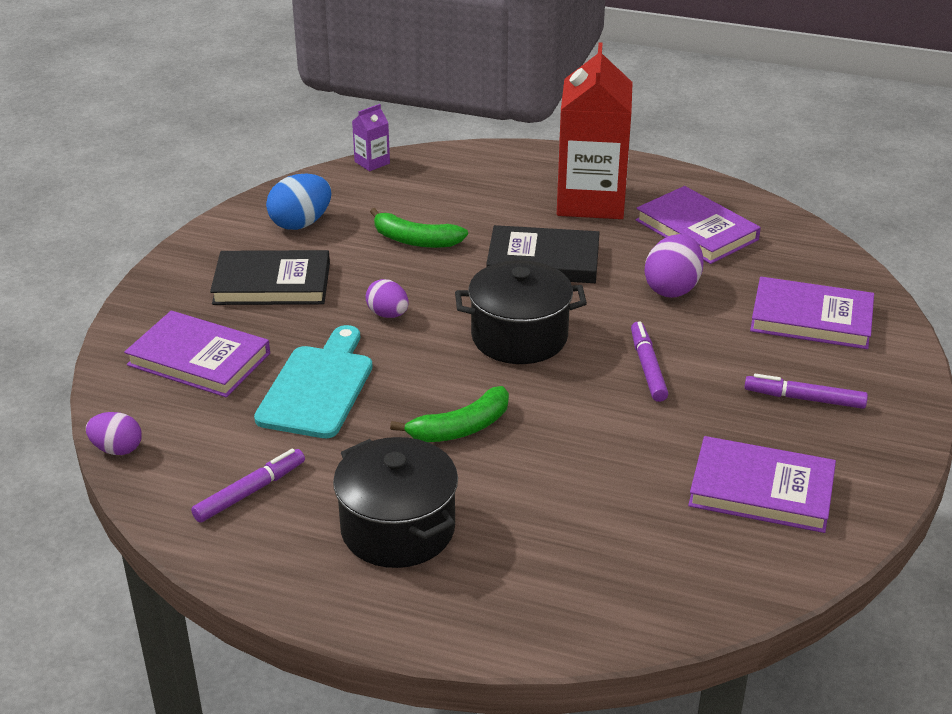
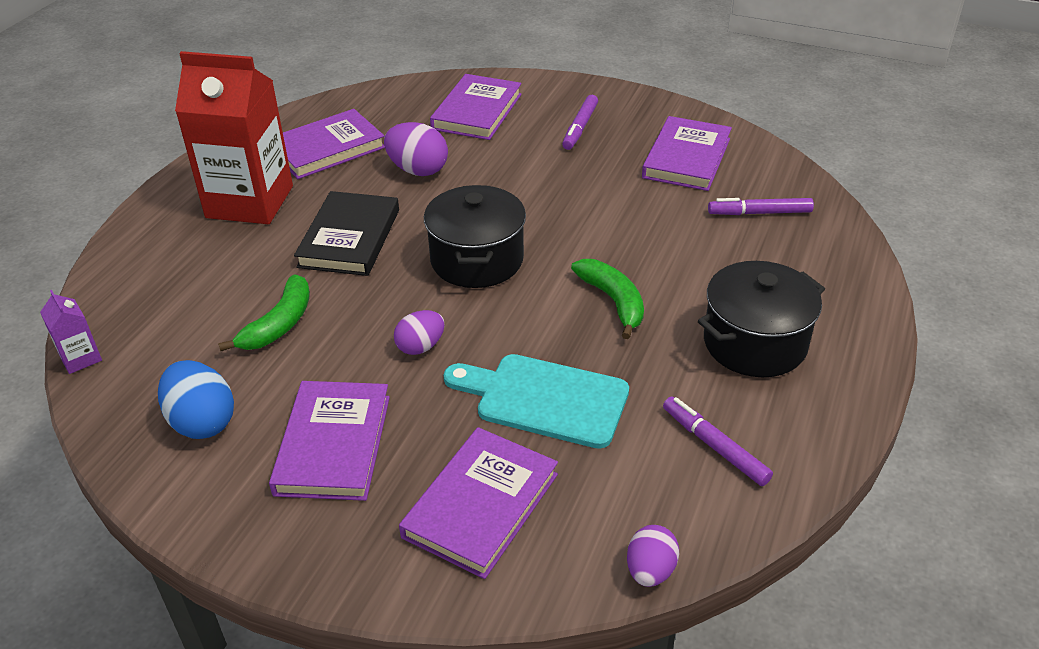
camera: 85 degrees left, 5 degrees up
(272, 283) = (333, 444): black book -> purple book
(647, 367) = (532, 193): purple marker -> purple marker (759, 213)

